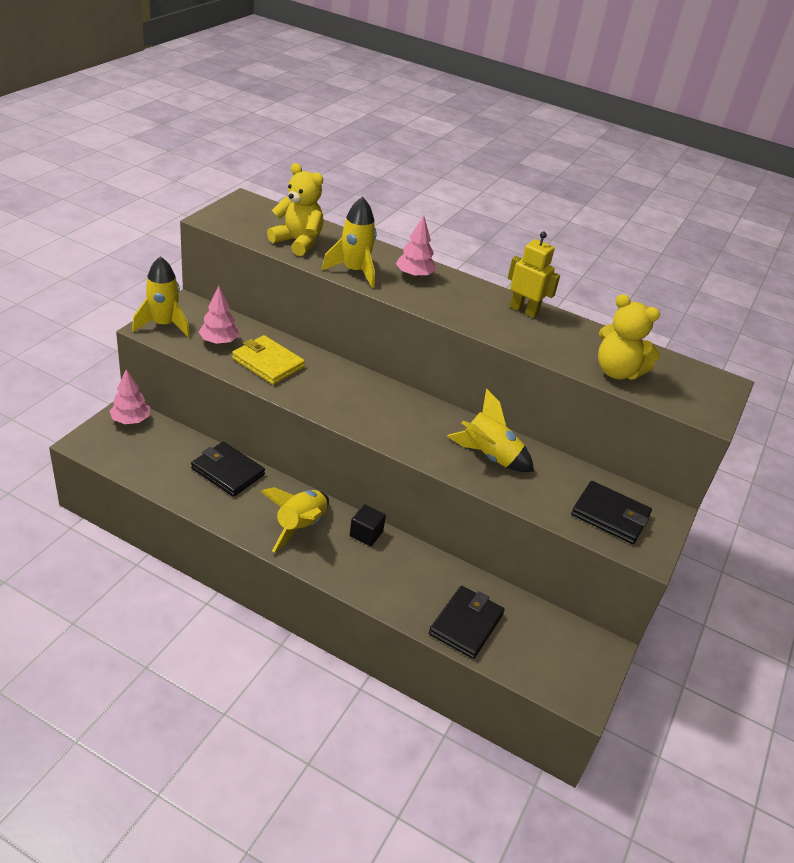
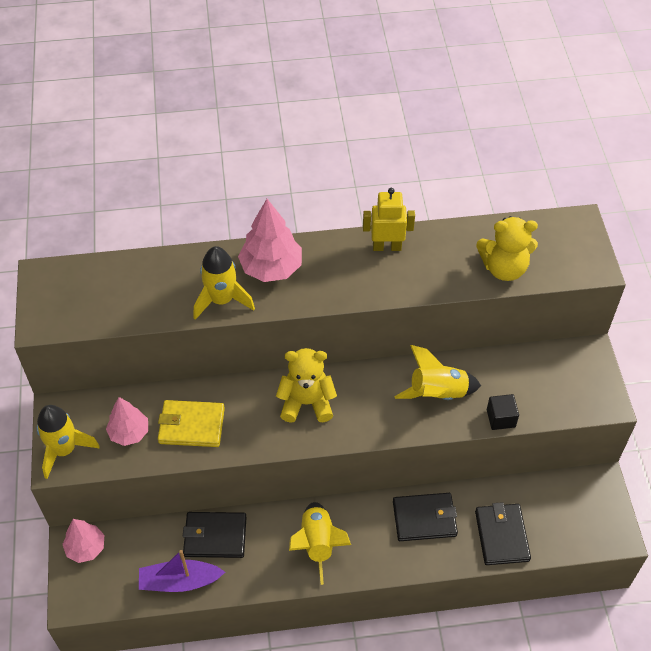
camera: 30 degrees left, 15 degrees up
(170, 480) = (179, 581): none -> purple boat
(298, 242) = (142, 298): yellow teddy bear -> yellow teddy bear (306, 403)
(366, 534) = (370, 512): black cube -> black cube (501, 418)
(414, 275) = (271, 268): pink tree -> pink tree, size x1.52
(610, 515) = (559, 386): black wallet -> black wallet (424, 519)

